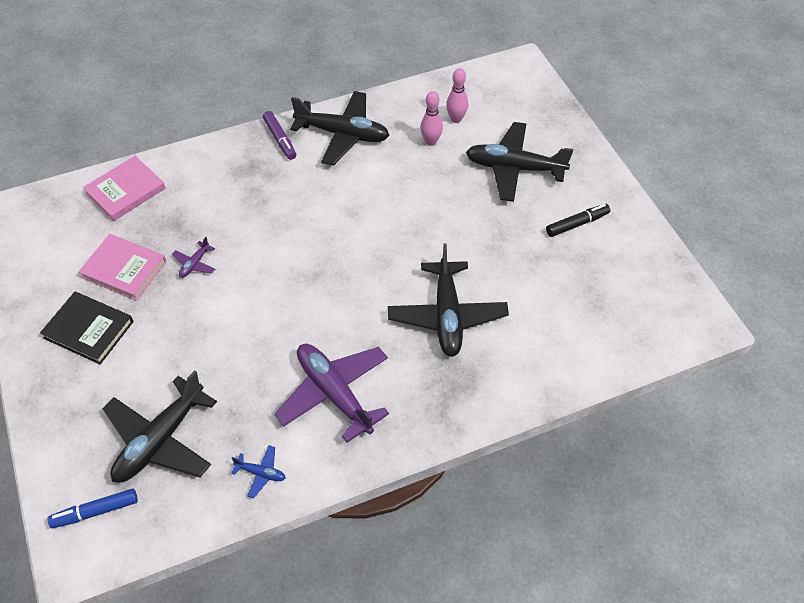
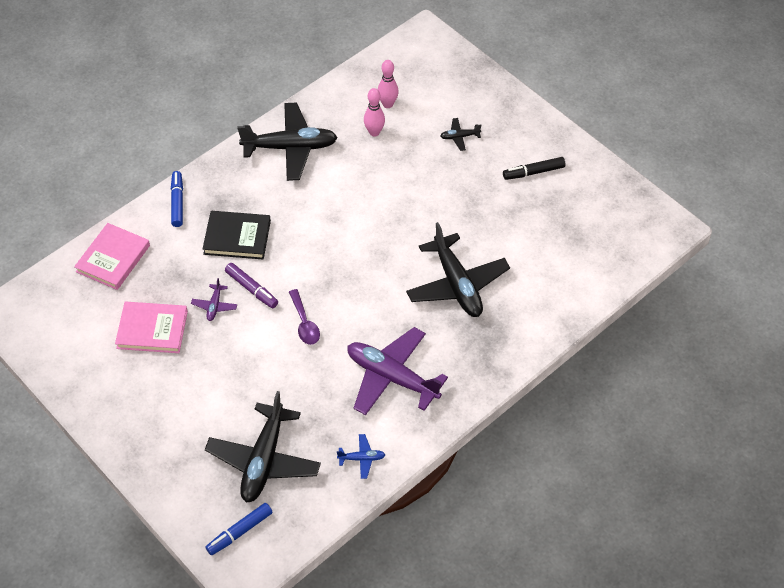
camera: 20 degrees left, 0 degrees up
(89, 330) = (150, 391): black book -> black book (237, 237)
(212, 156) = (177, 202): none -> blue marker
(273, 308) = (304, 323): none -> purple spoon
(280, 139) = (234, 168): purple marker -> purple marker (252, 289)
(514, 168) = (459, 137): black plane -> black plane, size x0.43
(577, 224) = (533, 172): black marker -> black marker turned 150 degrees counterclockwise

